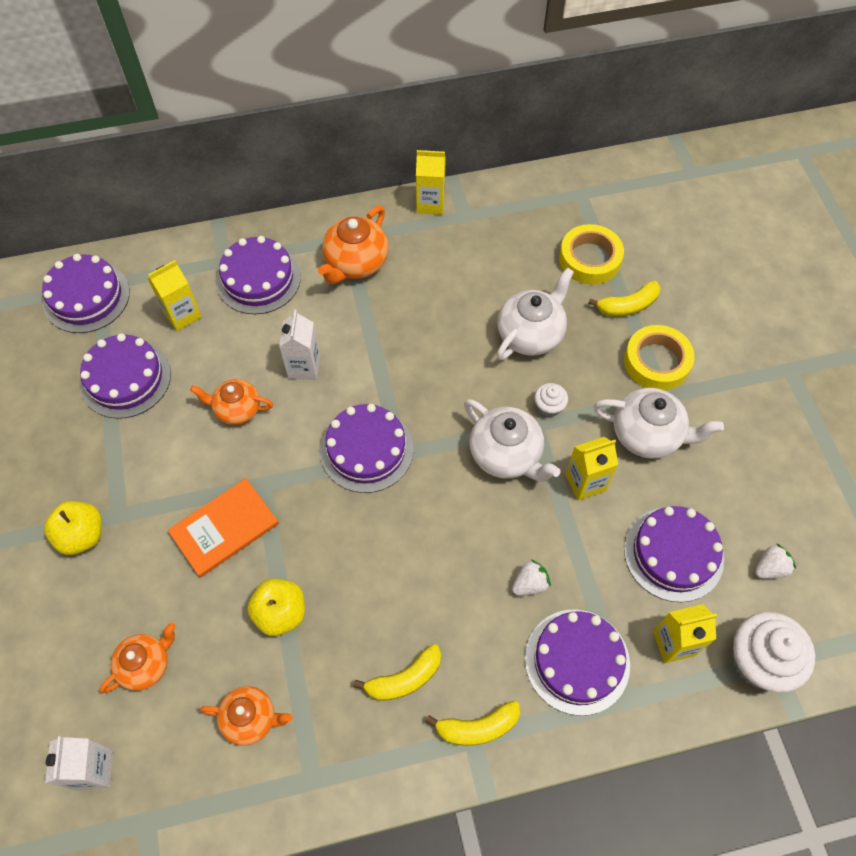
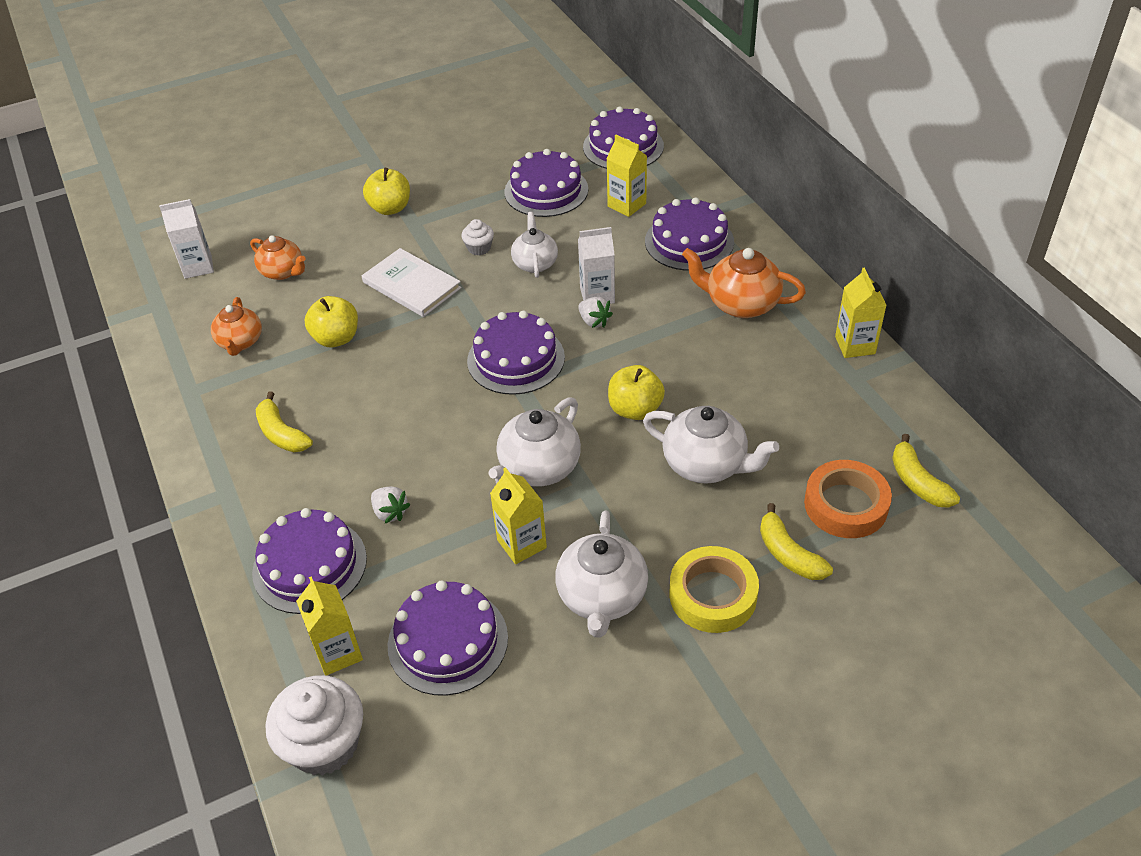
camera: 80 degrees right, 15 degrees down
(224, 528) = (411, 285): orange book -> white book
(237, 409) = (535, 263): orange teapot -> white teapot
(457, 369) = (635, 409): none -> yellow apple
(477, 727) = (237, 495): yellow banana -> yellow banana (917, 482)
(549, 406) = (612, 496): white cupcake -> white cupcake (479, 248)
(589, 259) = (846, 505): yellow tape -> orange tape
(770, 568) = (446, 748): white strawberry -> white strawberry (594, 321)

